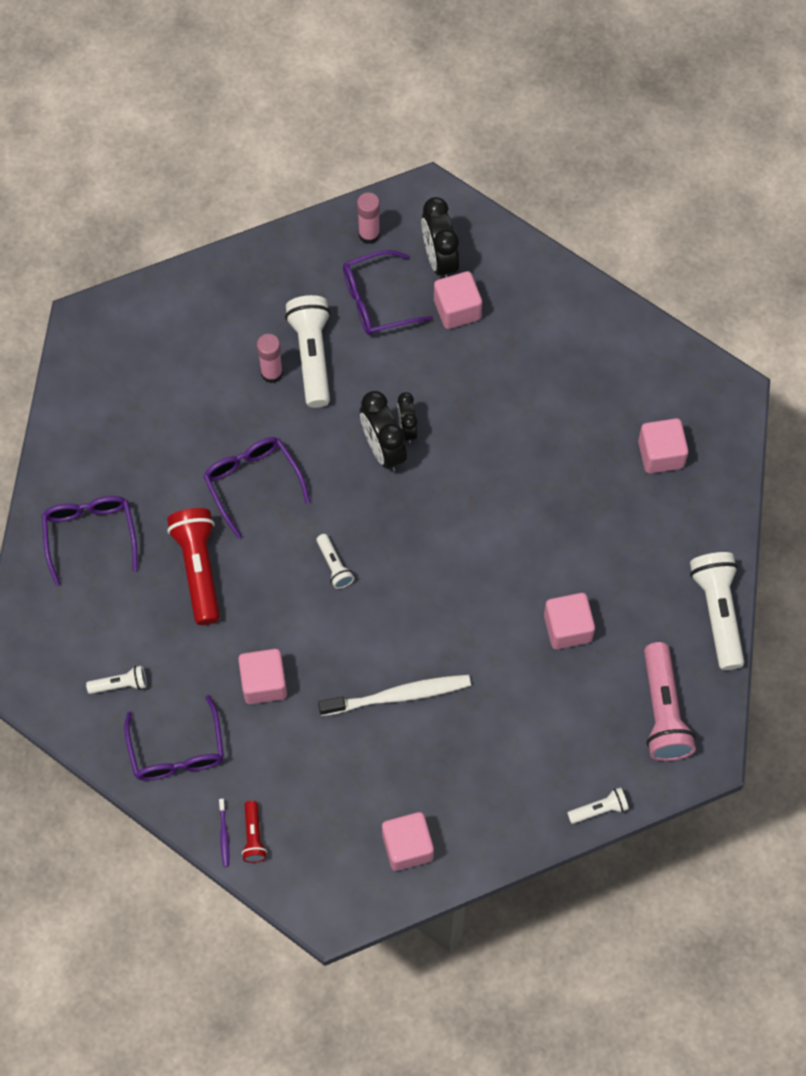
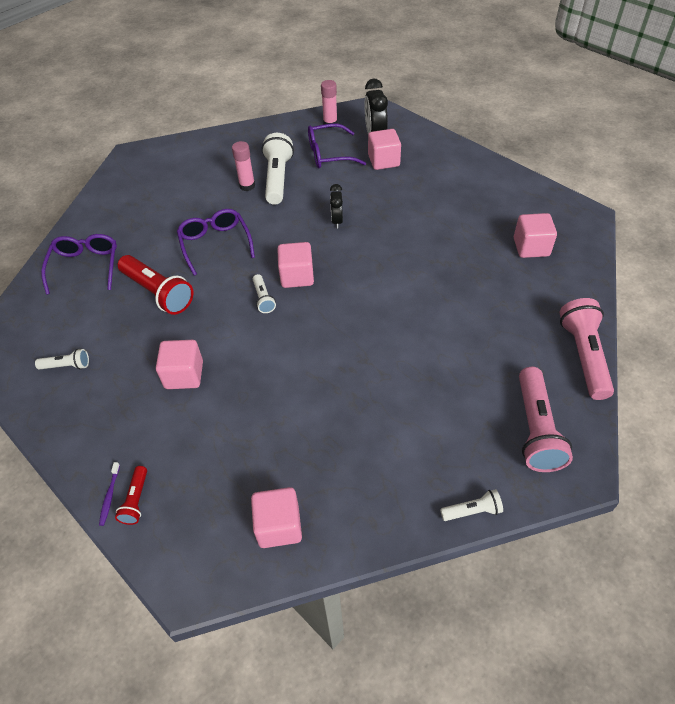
camera: 10 degrees right, 15 degrees down
(177, 751) = (94, 420): purple glasses -> none
(199, 569) = (158, 293): red flashlight -> red flashlight turned 135 degrees clockwise
(383, 449) = (317, 231): black clock -> none
(398, 695) = (296, 394): white toothbrush -> none
(567, 628) = (450, 356): pink cube -> pink cube (297, 276)
(718, 613) = (584, 356): white flashlight -> pink flashlight

